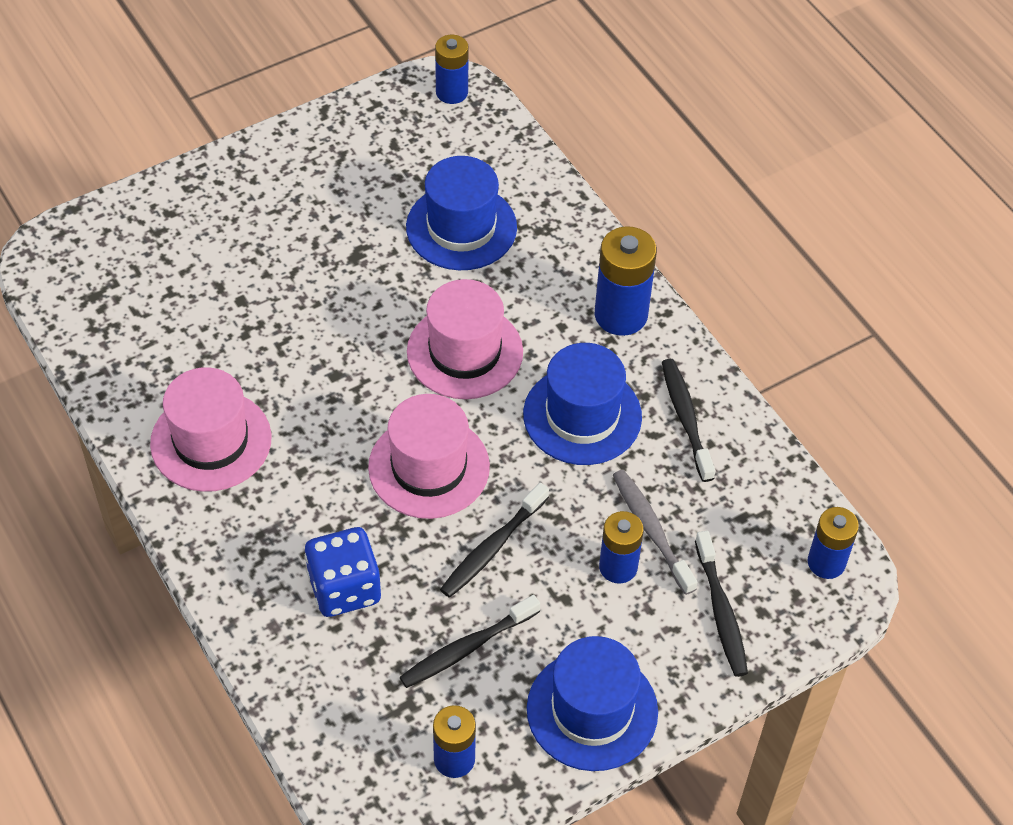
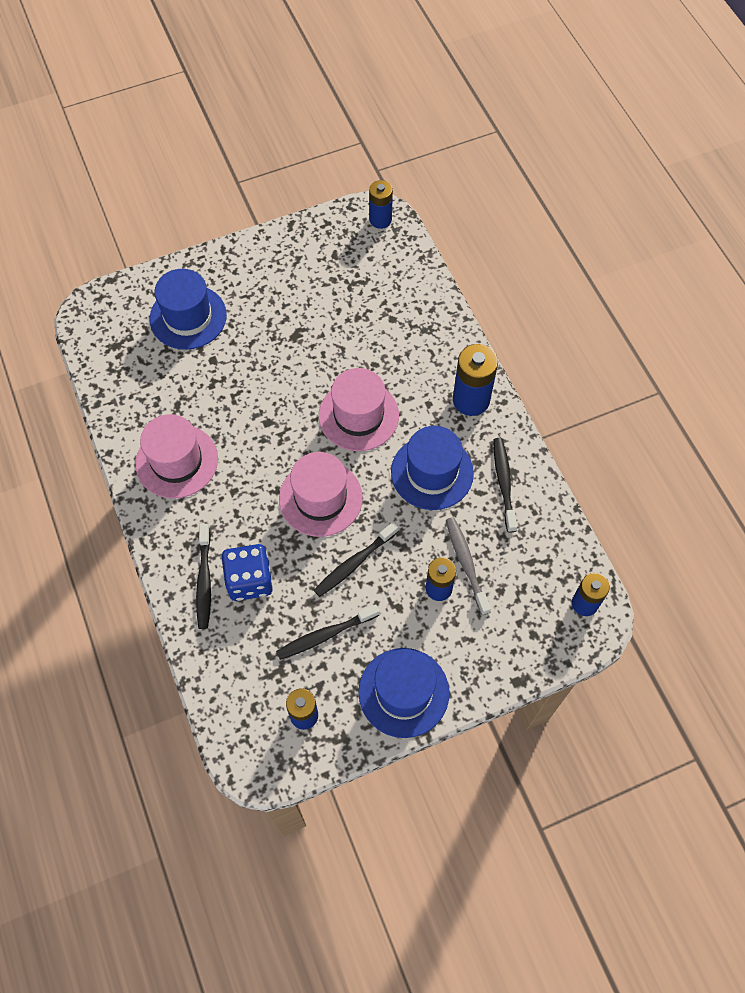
camera: 10 degrees right, 10 degrees up
(461, 227) = (371, 322): blue hat -> blue hat (188, 317)
(721, 611) = (504, 630): black toothbrush -> black toothbrush (204, 580)

